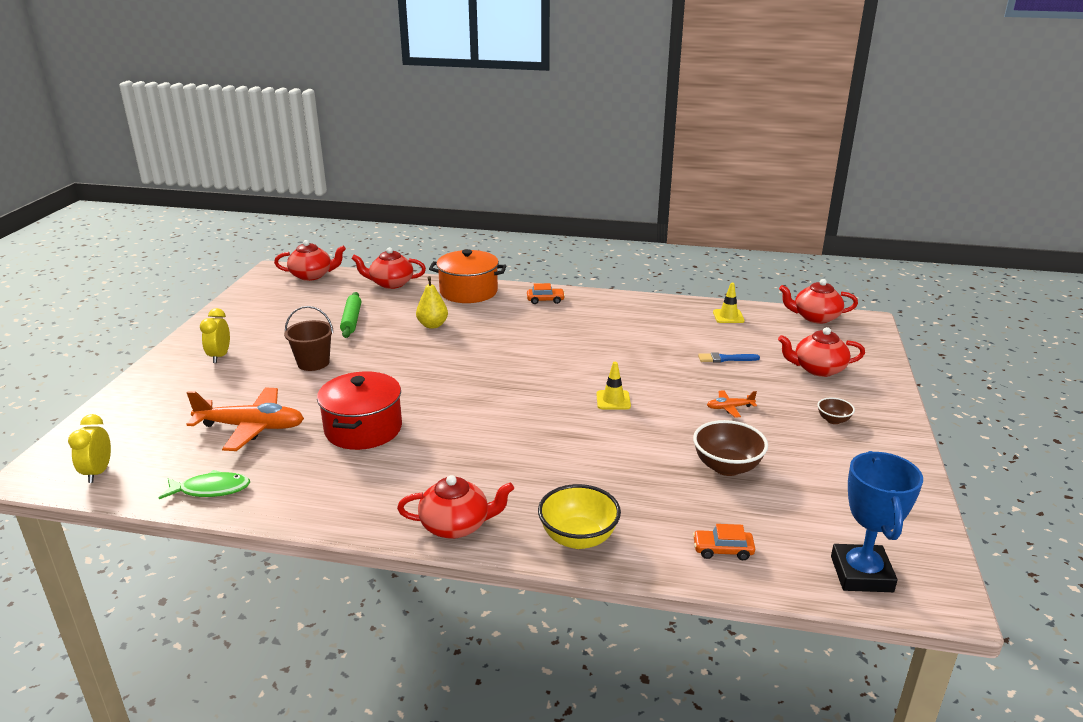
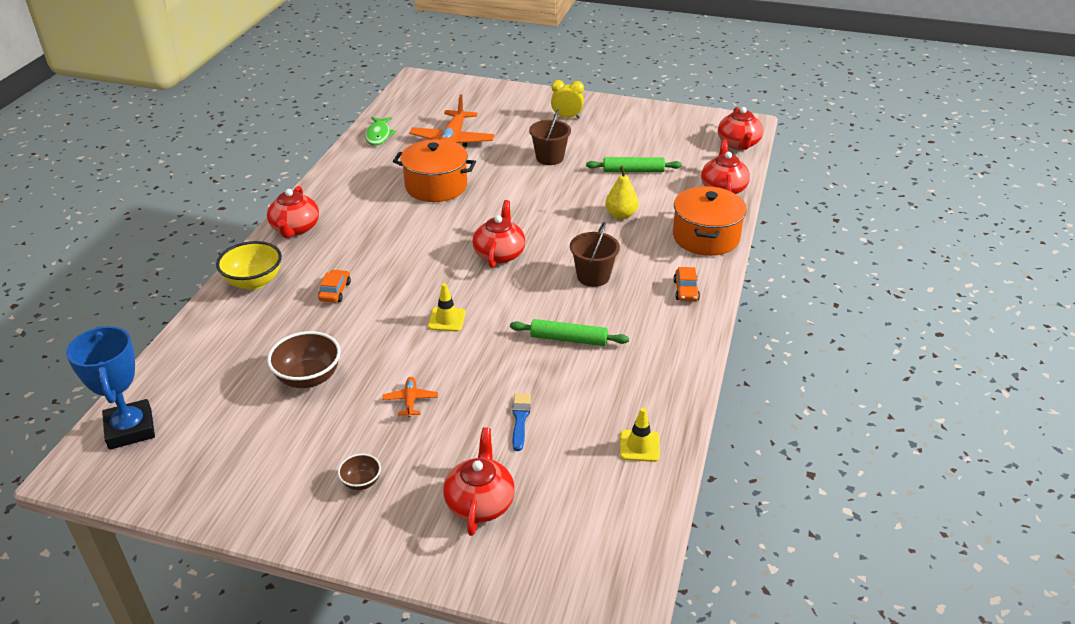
camera: 95 degrees right, 10 degrees up
(98, 472) = (413, 97): yellow clock -> none
(363, 429) = (436, 186): red pot -> orange pot
(532, 335) = (593, 276): none -> brown bucket
(622, 343) = (568, 339): none -> green rolling pin
(722, 550) = (201, 354): orange car -> orange car (335, 291)
(815, 317) = (636, 545): red teapot -> red teapot (499, 254)
(861, 574) = (130, 429): blue trophy -> blue trophy turned 60 degrees clockwise

